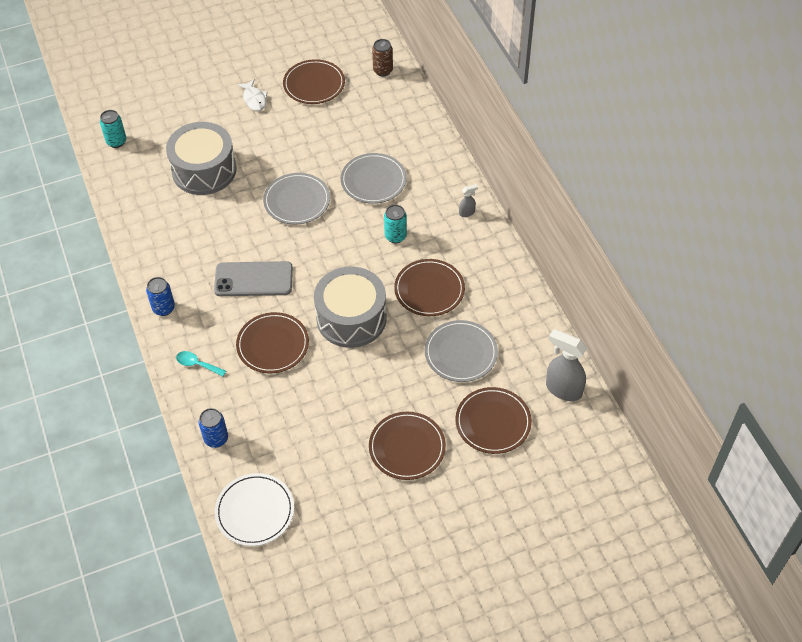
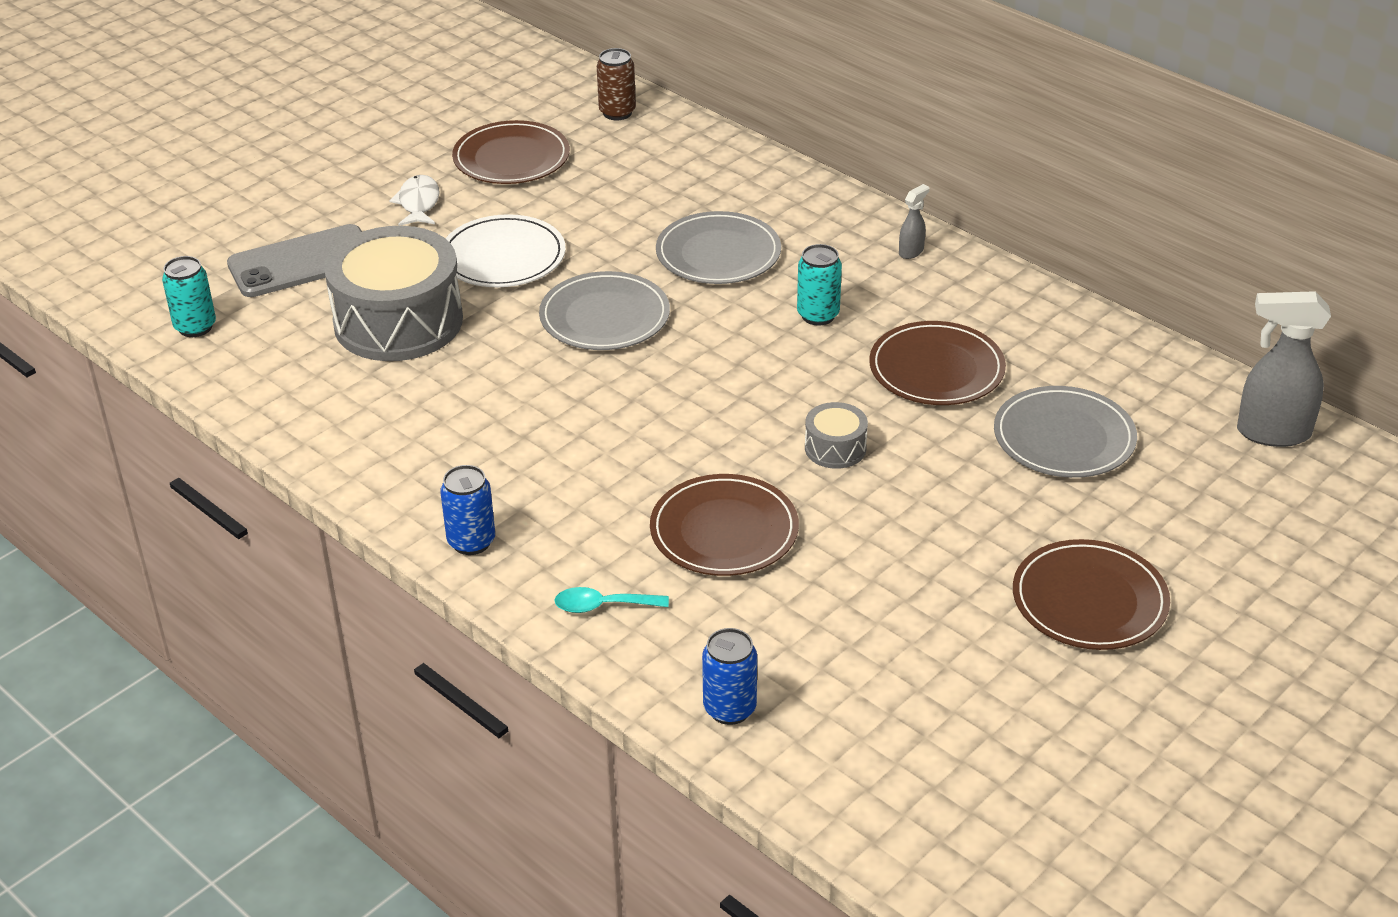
camera: 25 degrees left, 15 degrees down
(253, 279) = (612, 447): grey phone -> grey phone (302, 262)
(254, 99) = (418, 203): white fish -> white fish turned 135 degrees counterclockwise
(255, 511) = (896, 797): white plate -> white plate (503, 257)
(351, 318) = (835, 448): grey drum -> grey drum, size x0.44
(493, 422) = (1201, 515): brown plate -> none

